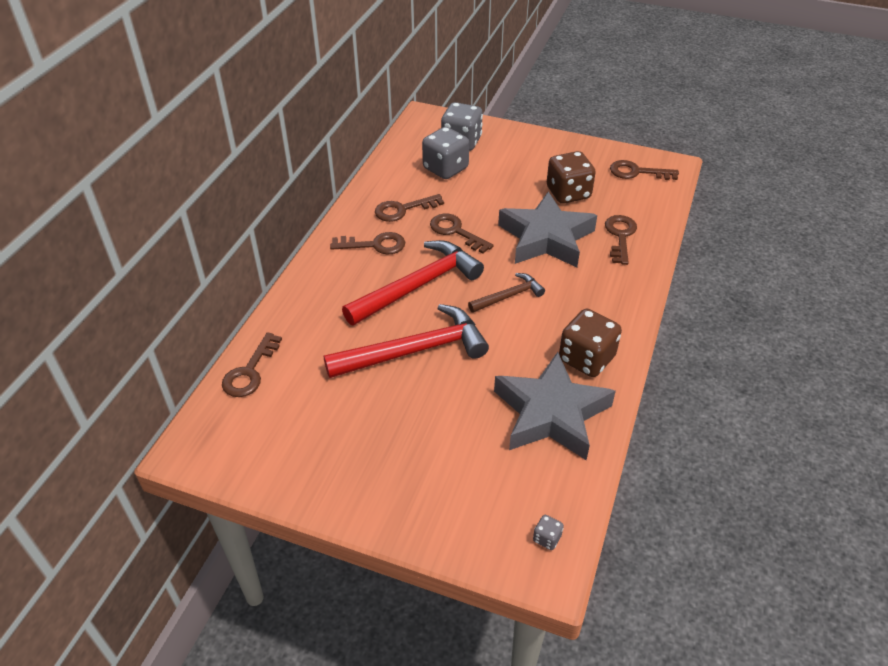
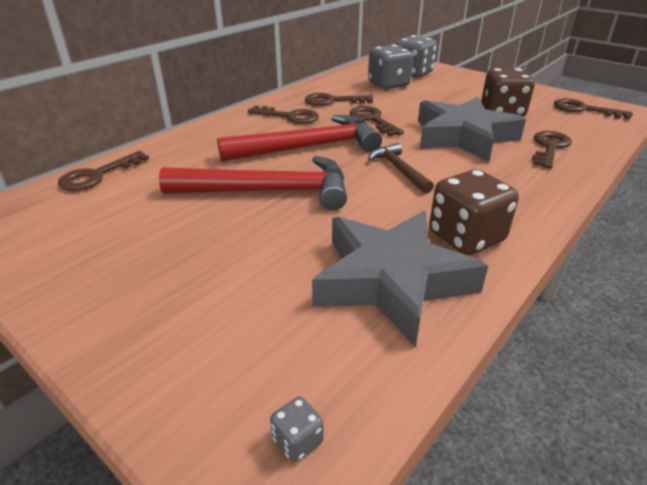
camera: 20 degrees right, 10 degrees down
(509, 296) = (399, 170): brown hammer -> brown hammer turned 105 degrees counterclockwise

